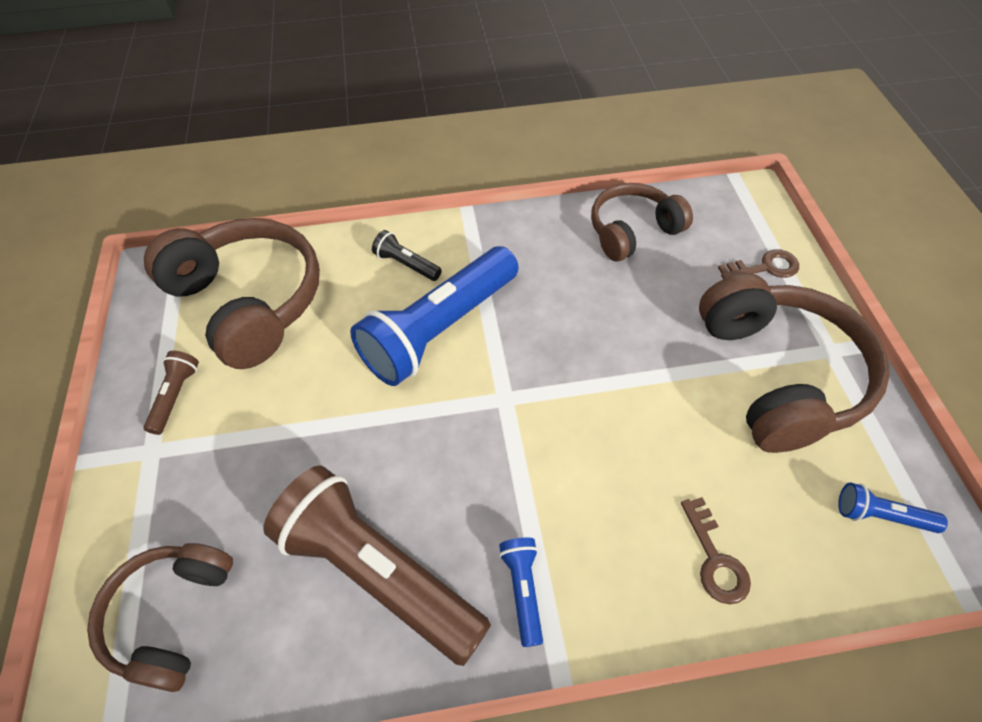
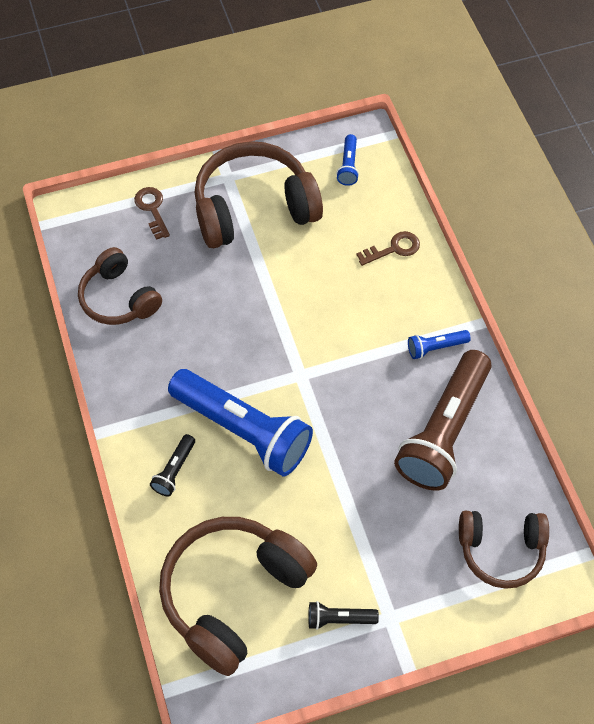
camera: 100 degrees left, 5 degrees up
(175, 396) = (339, 619): brown flashlight -> black flashlight

